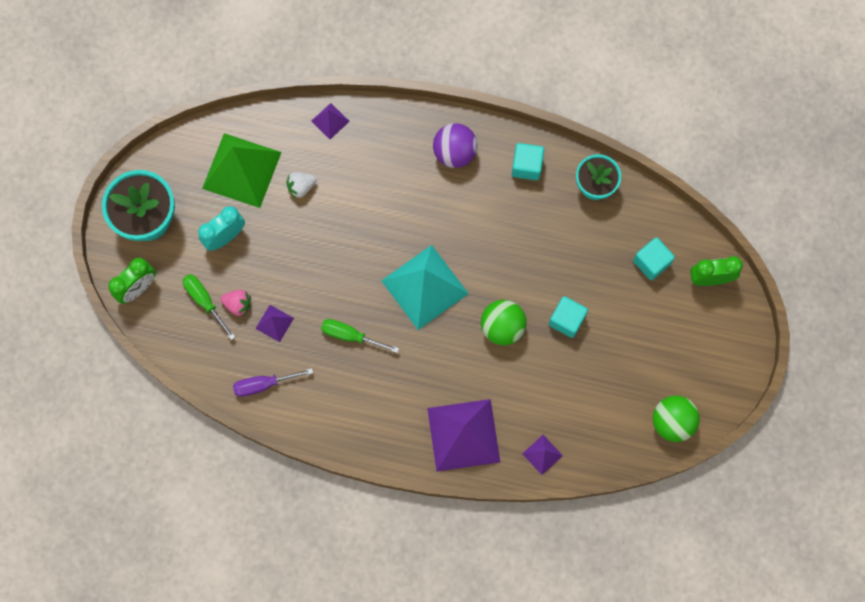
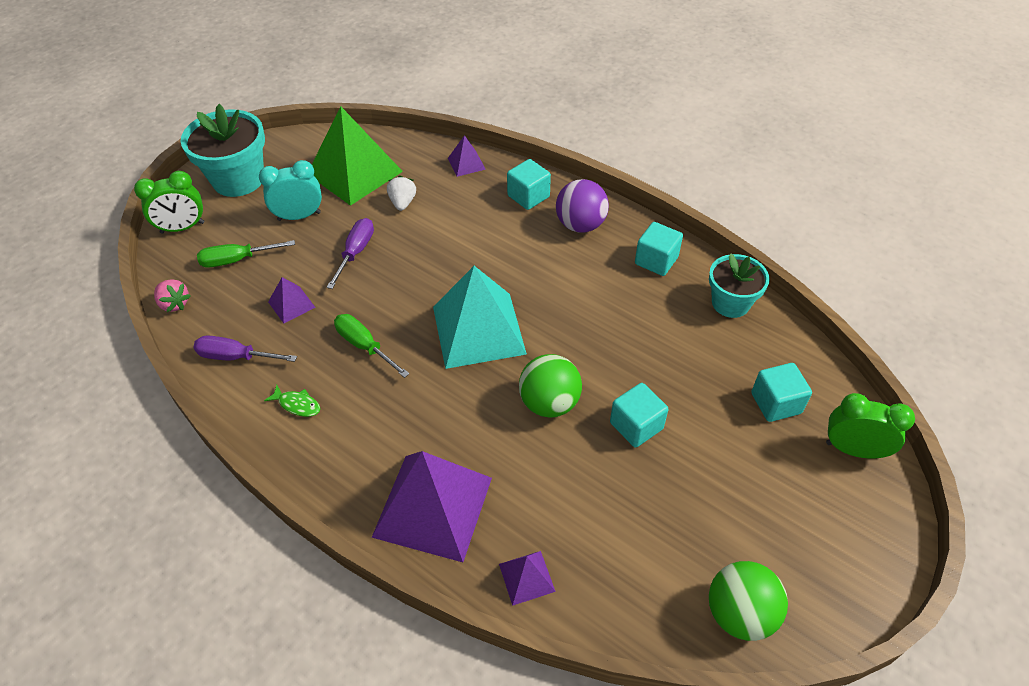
camera: 25 degrees right, 25 degrees down
(204, 301) = (236, 260): green screwdriver -> green screwdriver turned 90 degrees counterclockwise
(238, 304) = (267, 275): pink strawberry -> pink strawberry (174, 304)
(293, 253) = (356, 252): none -> purple screwdriver
(301, 187) = (402, 203): white strawberry -> white strawberry turned 90 degrees clockwise
(332, 402) = (297, 405): none -> green fish
(399, 138) = (528, 196): none -> turquoise cube

